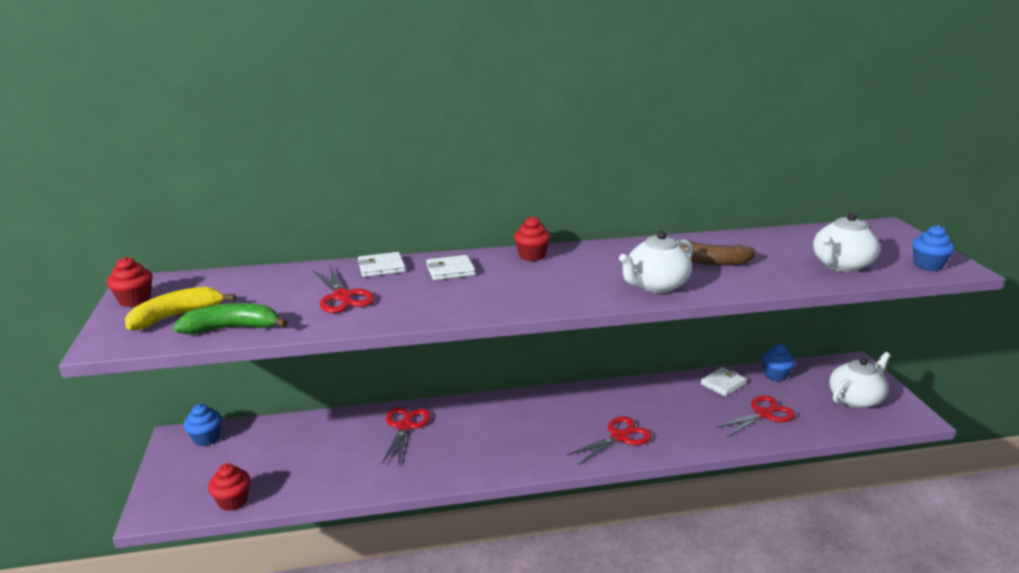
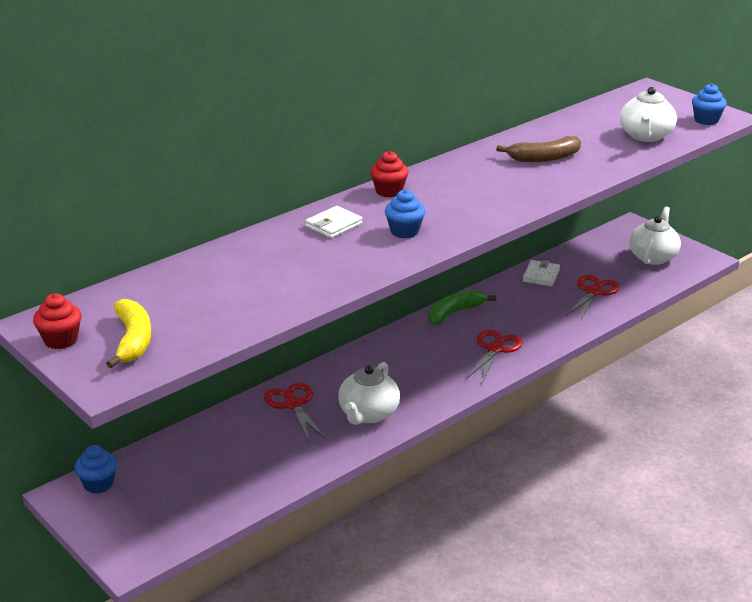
camera: 30 degrees left, 5 degrees up
(177, 316) = (133, 340): yellow banana -> yellow banana turned 150 degrees clockwise
(232, 328) = (208, 334): green banana -> green banana (454, 313)
(233, 501) = (200, 523): red cupcake -> none
(342, 297) = (268, 277): red scissors -> none
(381, 267) = (263, 240): white wallet -> none
(655, 285) = (525, 192): white teapot -> white teapot (368, 414)
(775, 375) = (577, 255): blue cupcake -> blue cupcake (404, 231)

